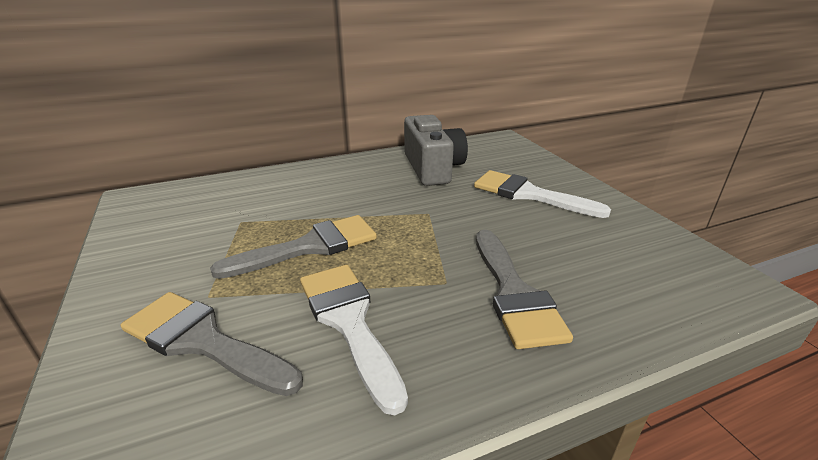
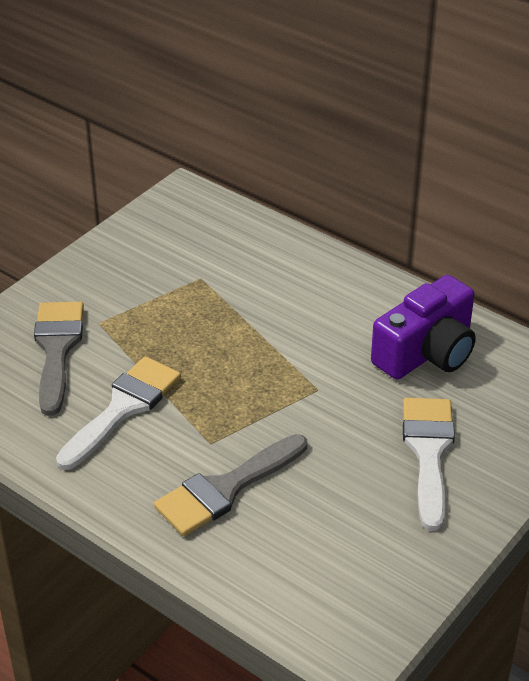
camera: 60 degrees right, 10 degrees up
(310, 247) = (196, 339): grey brush -> none
(432, 168) = (426, 352): grey camera -> purple camera

